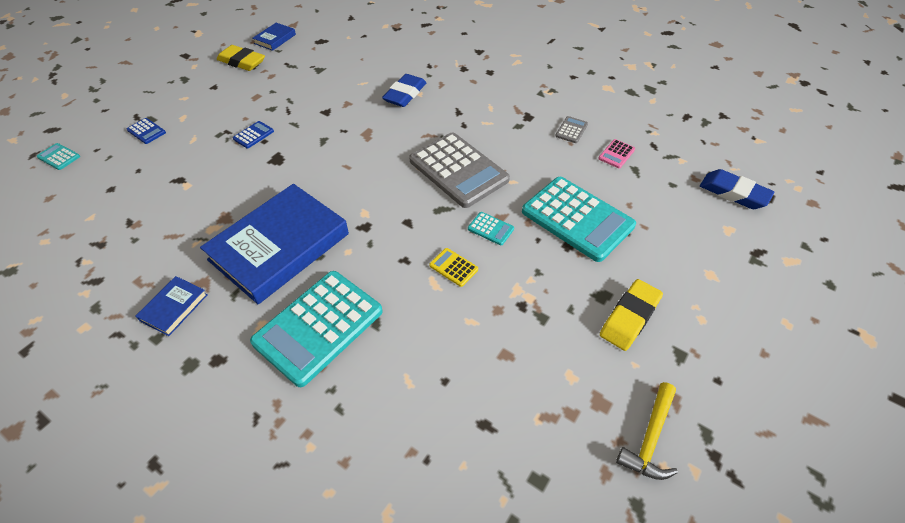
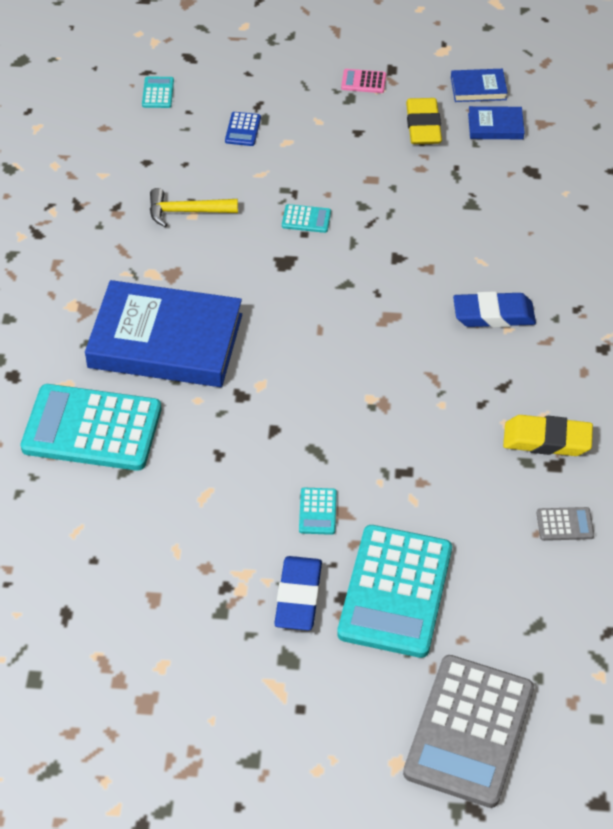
camera: 60 degrees right, 0 degrees up
(174, 307) = (45, 309): blue book -> blue book (478, 88)
(253, 135) = (306, 219): blue calculator -> turquoise calculator
(453, 267) = (237, 502): yellow calculator -> none
(458, 170) = (392, 437): grey calculator -> grey calculator (469, 731)
(616, 154) = (553, 593): pink calculator -> pink calculator (363, 82)
(629, 317) = (273, 695): yellow eraser -> yellow eraser (547, 440)
(650, 438) = (129, 759): yellow hammer -> yellow hammer (186, 211)
(733, 193) = (574, 756): blue eraser -> blue eraser (298, 597)

